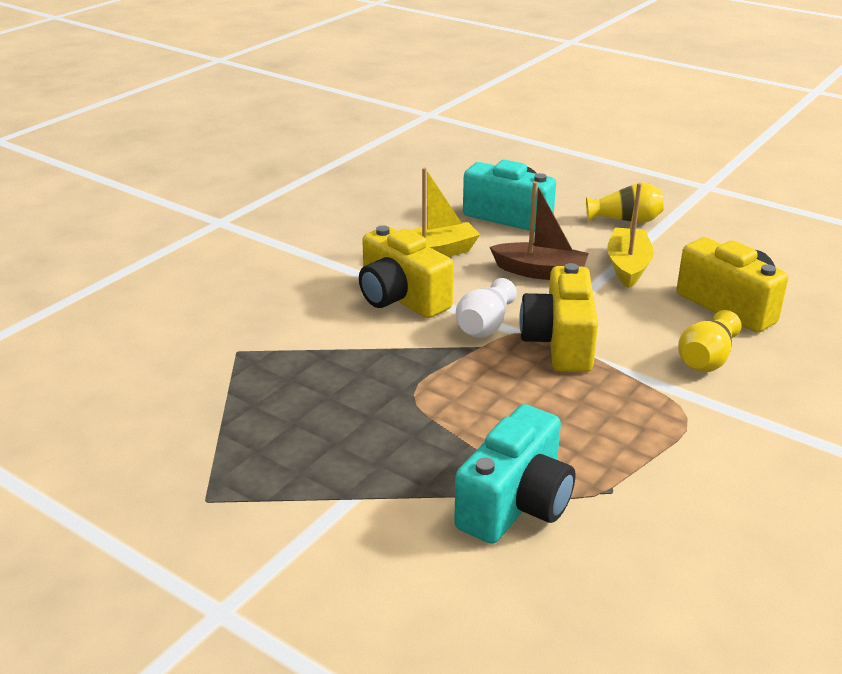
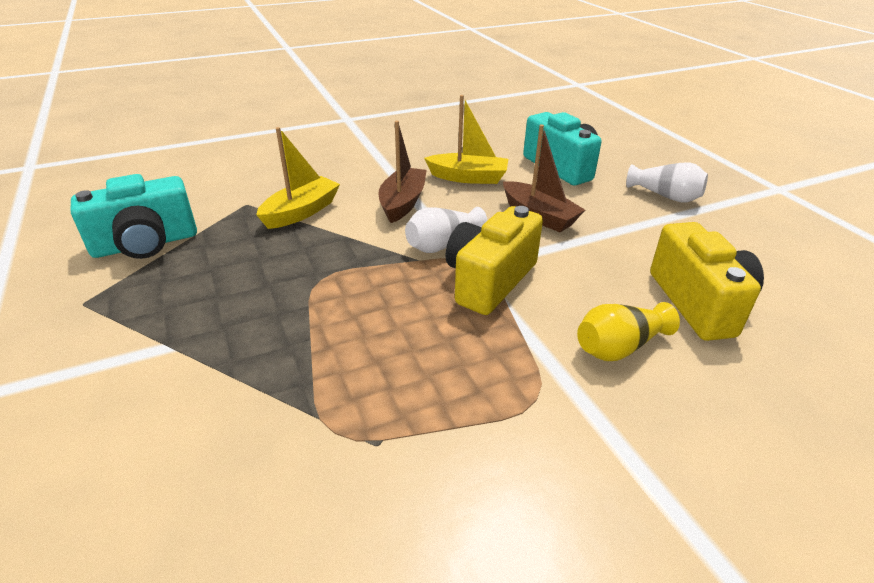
camera: 30 degrees right, 5 degrees up
(401, 298) = (402, 203): yellow camera -> brown boat
(516, 504) = (279, 414): turquoise camera -> turquoise camera (146, 244)
(626, 220) = (665, 196): yellow vase -> white vase
(628, 266) = (626, 235): yellow boat -> yellow boat (301, 212)

